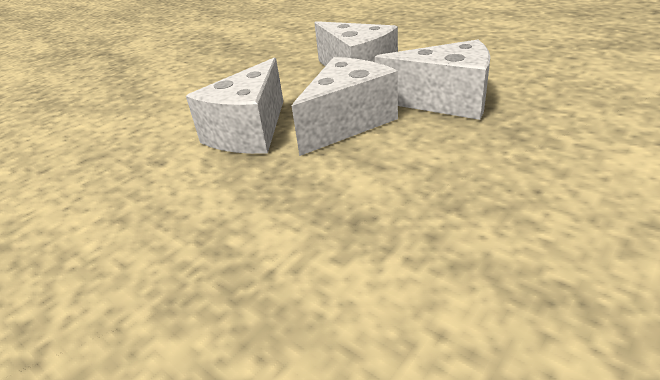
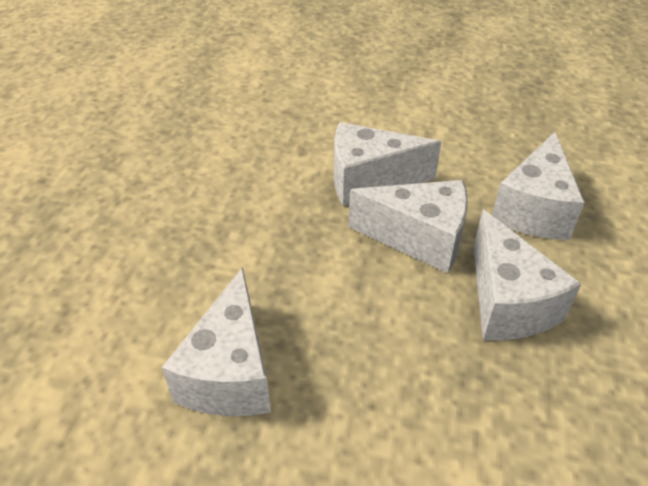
camera: 60 degrees right, 10 degrees up
(463, 287) = (230, 372): none -> white cheese

